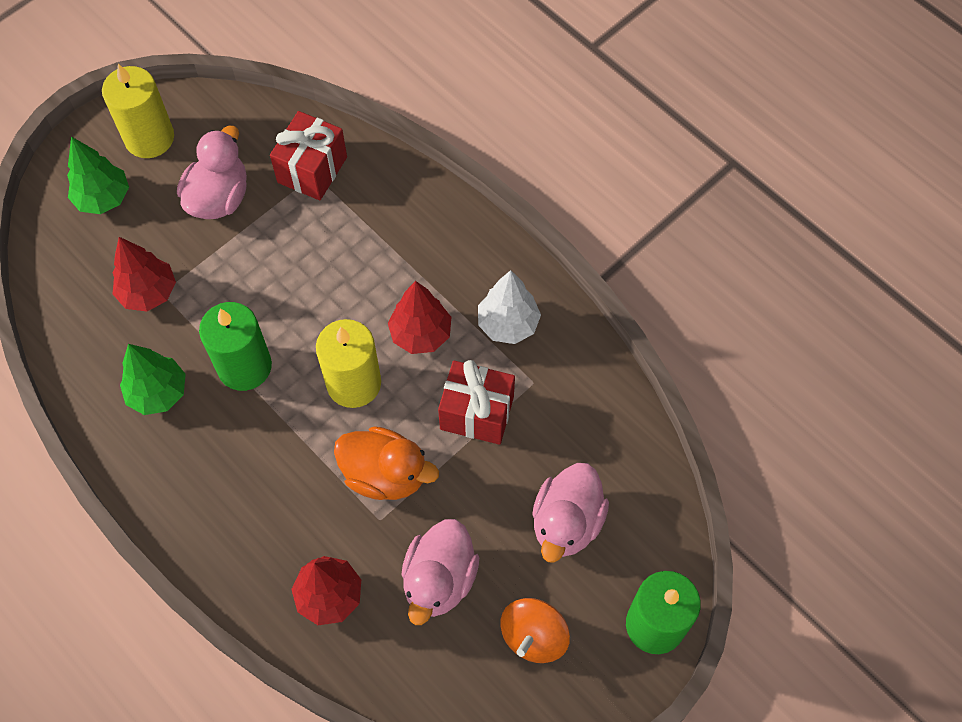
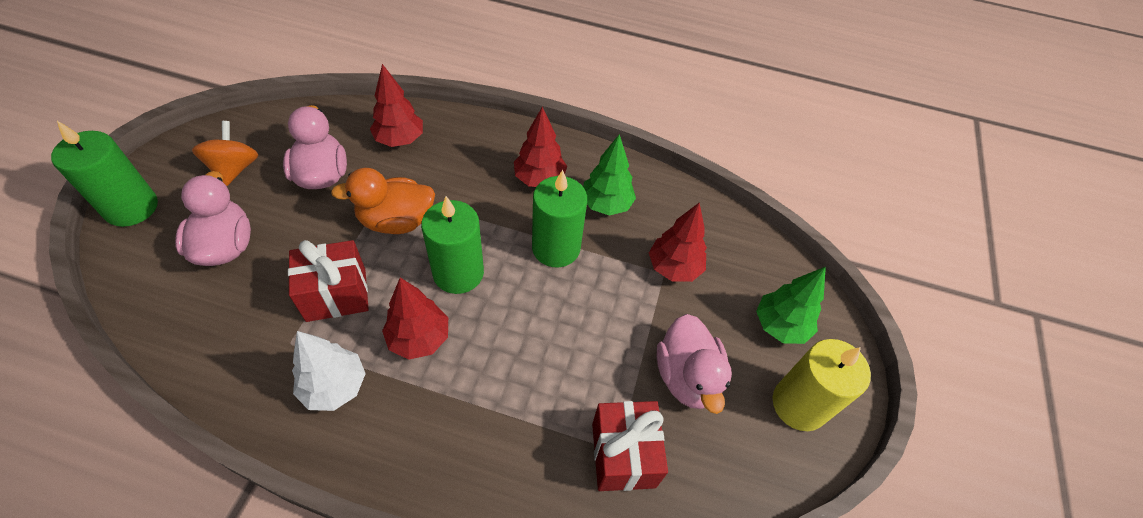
camera: 145 degrees right, 10 degrees down
(205, 459) = (539, 179): none -> red tree
(354, 383) = (458, 273): yellow candle -> green candle

